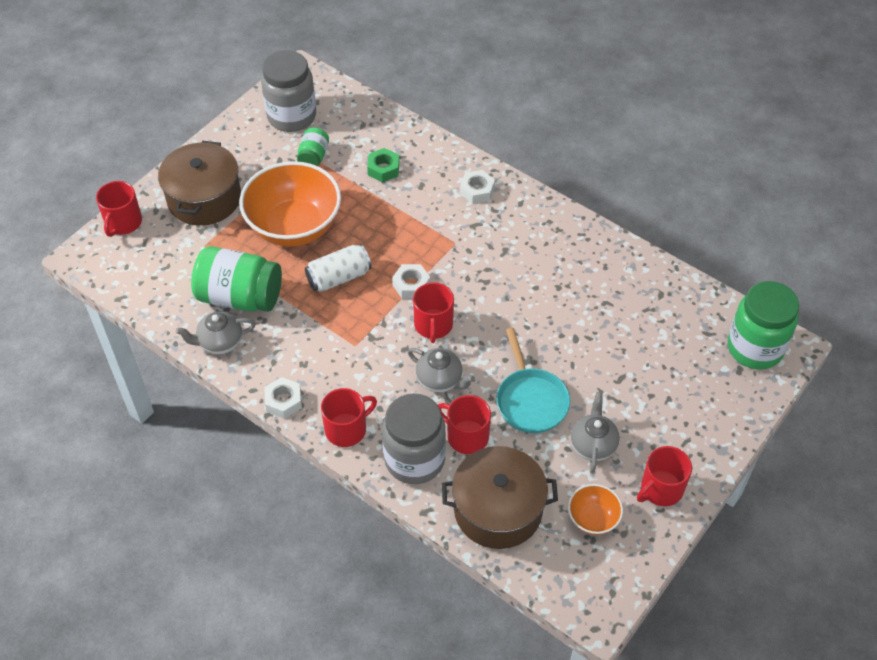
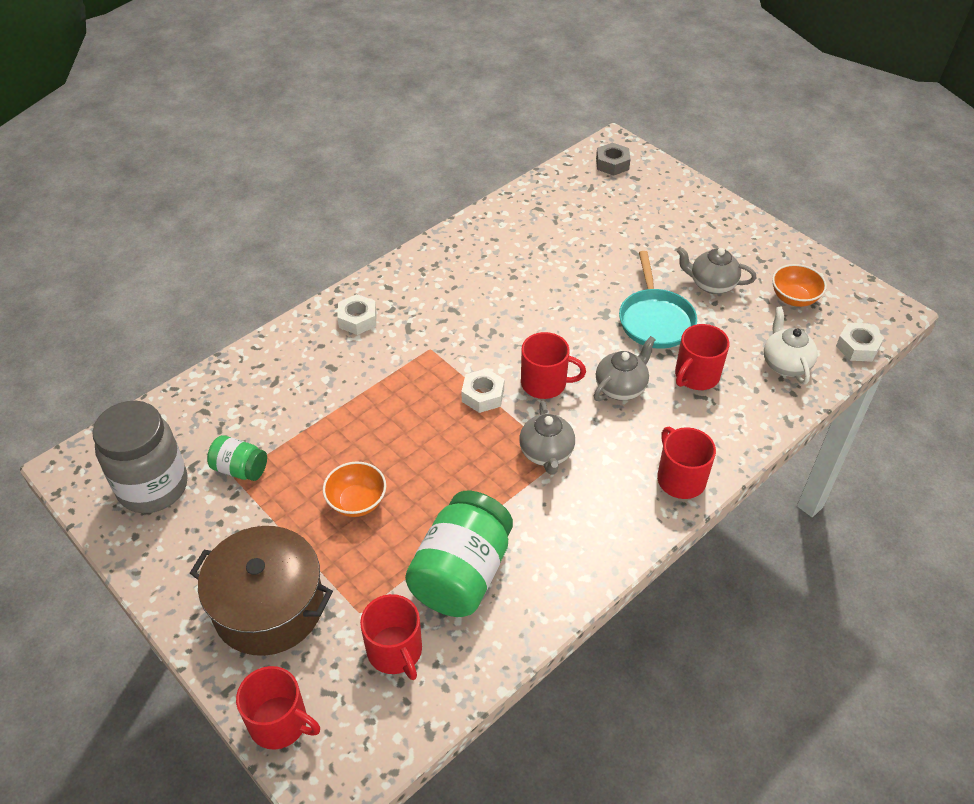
camera: 80 degrees left, 5 degrees down
(220, 342) = (533, 602): grey teapot -> grey teapot (546, 453)
(283, 401) = (635, 538): white nut -> white nut (857, 347)
(294, 226) = (357, 502): orange bowl -> orange bowl, size x0.46
(338, 277) = (454, 463): white can -> none
(383, 169) = (290, 399): green nut -> none
(414, 460) = (724, 422): grey jar -> none
(498, 509) = (785, 364): brown pot -> white teapot
(530, 400) = (655, 320): turquoise pan -> turquoise pan turned 90 degrees clockwise
(661, 489) = (761, 249): red mug -> red mug (395, 651)
(755, 348) = (612, 164): green jar -> grey nut

